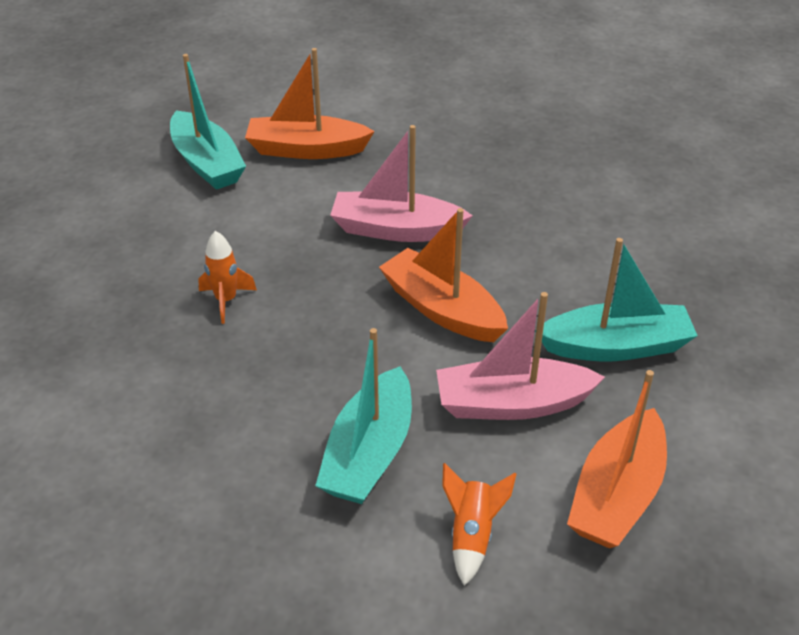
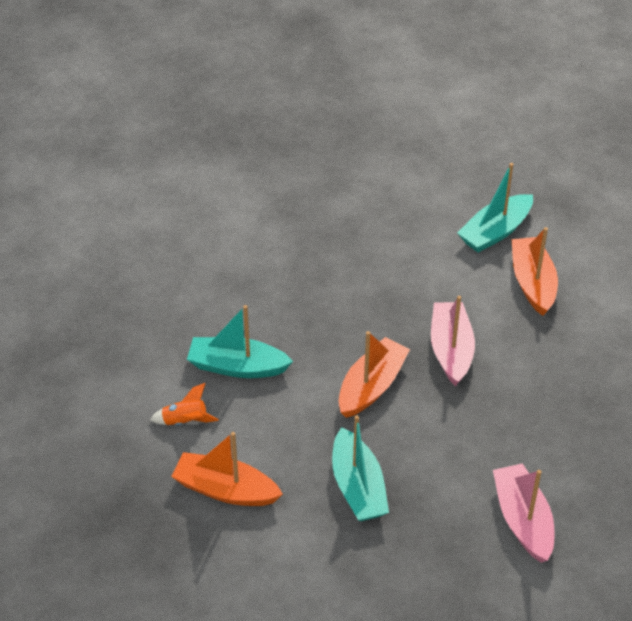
camera: 80 degrees right, 5 degrees up
(226, 300) = (351, 275): orange rocket -> none
(512, 404) = (291, 432): pink boat -> pink boat (523, 520)

